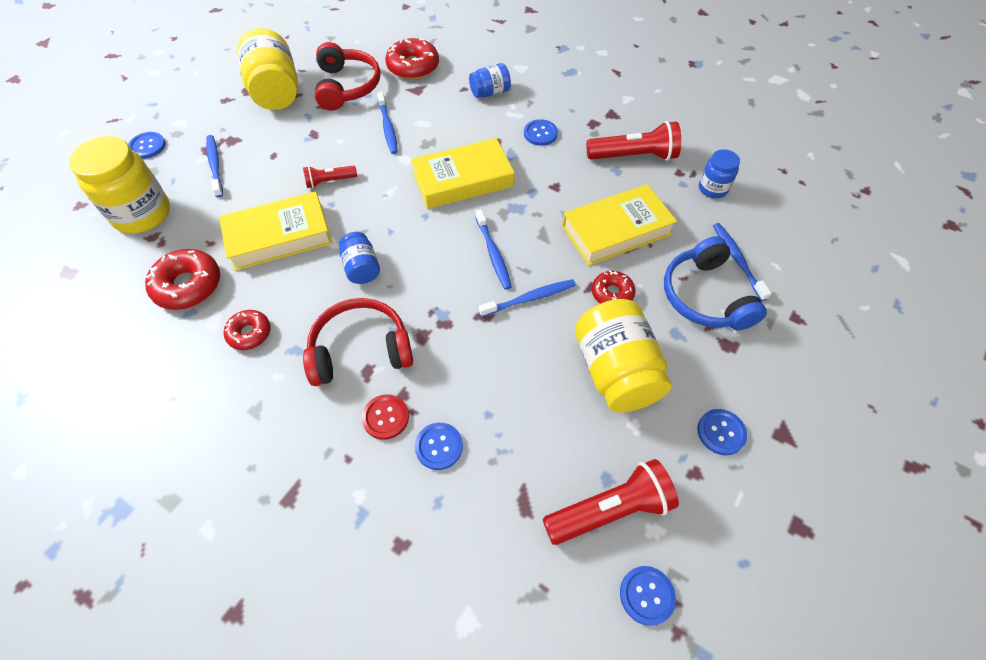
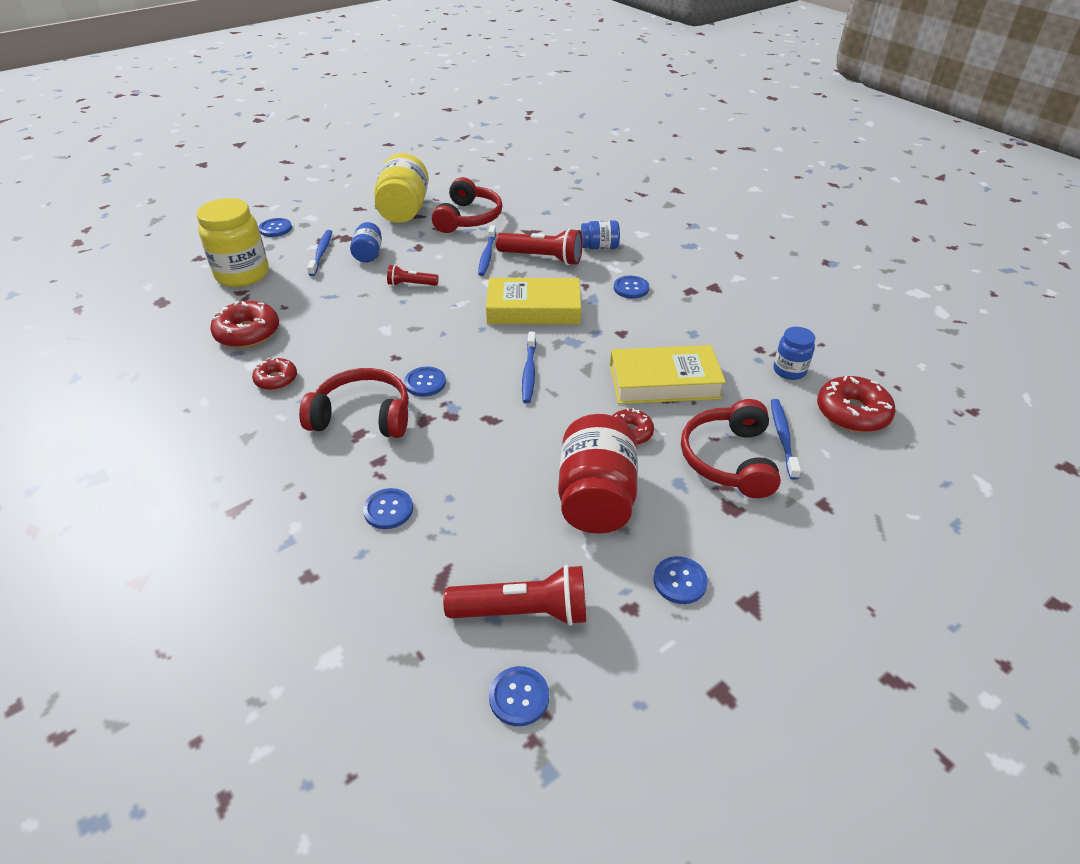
camera: 20 degrees right, 15 degrees down
(279, 236) = (343, 315): yellow book -> none
(361, 268) = (400, 355): blue jar -> blue jar (368, 254)
(385, 417) = (354, 473): red button -> none
(402, 294) = (425, 383): none -> blue button
(413, 66) = (537, 214): red donut -> red donut (852, 413)
(530, 298) = (544, 416): blue toothbrush -> none
(615, 371) = (596, 497): yellow jar -> red jar
(634, 156) = (718, 326): red flashlight -> red flashlight (543, 258)
(705, 296) = (729, 459): blue headphones -> red headphones

